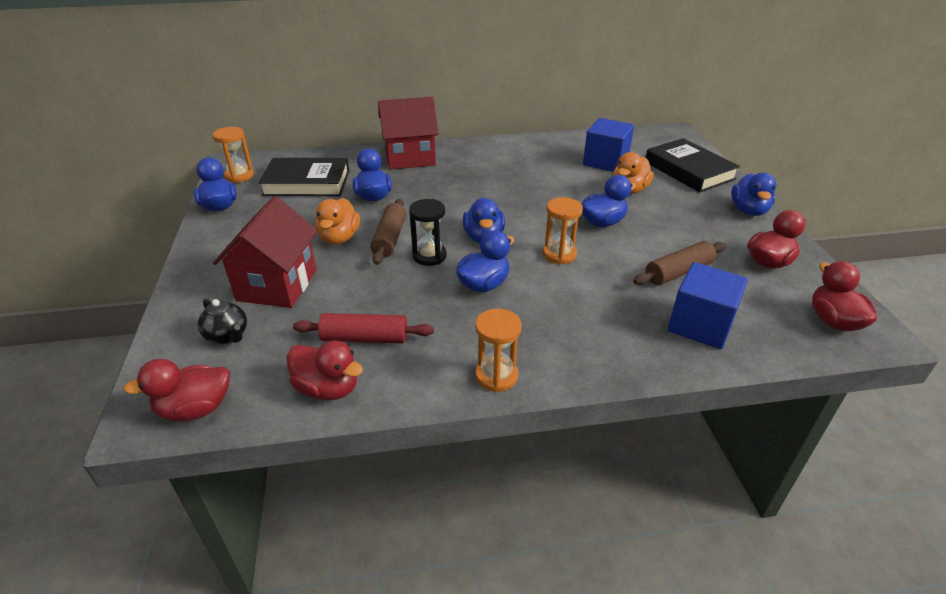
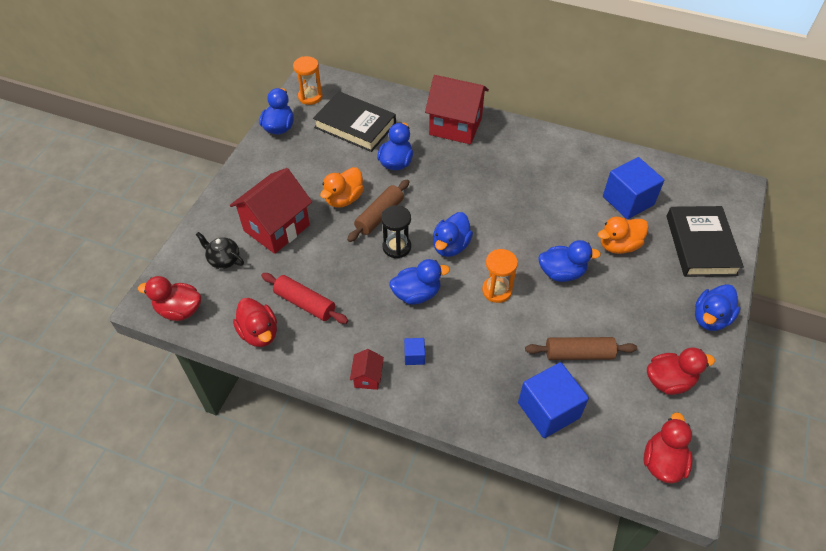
camera: 30 degrees right, 15 degrees up
(227, 336) = (224, 260): black teapot -> black teapot turned 135 degrees clockwise
(496, 376) = (367, 377): orange hourglass -> red house
(529, 336) = (414, 356): none -> blue cube

